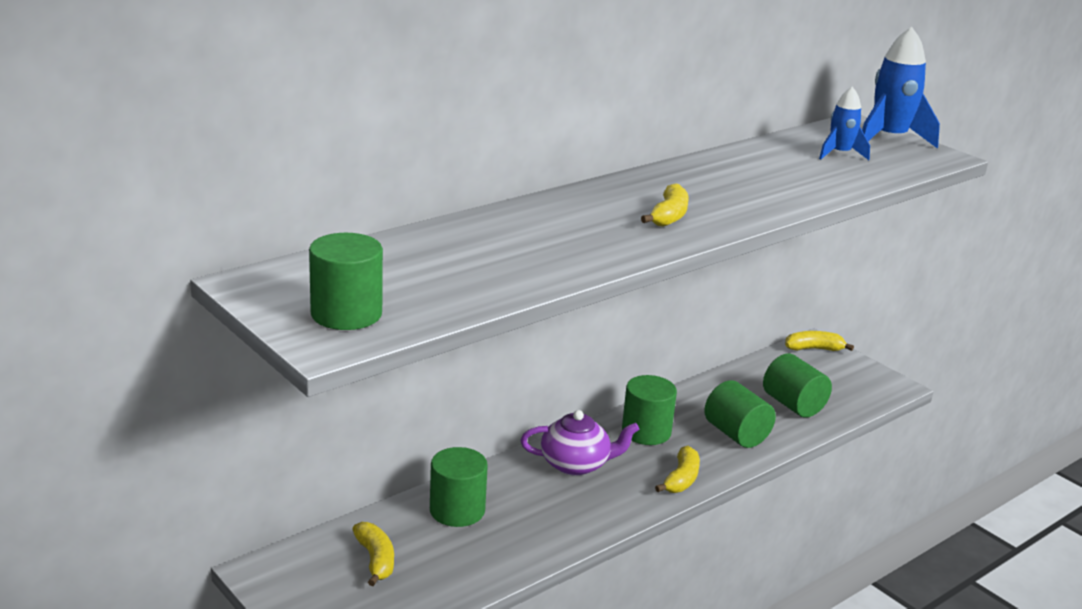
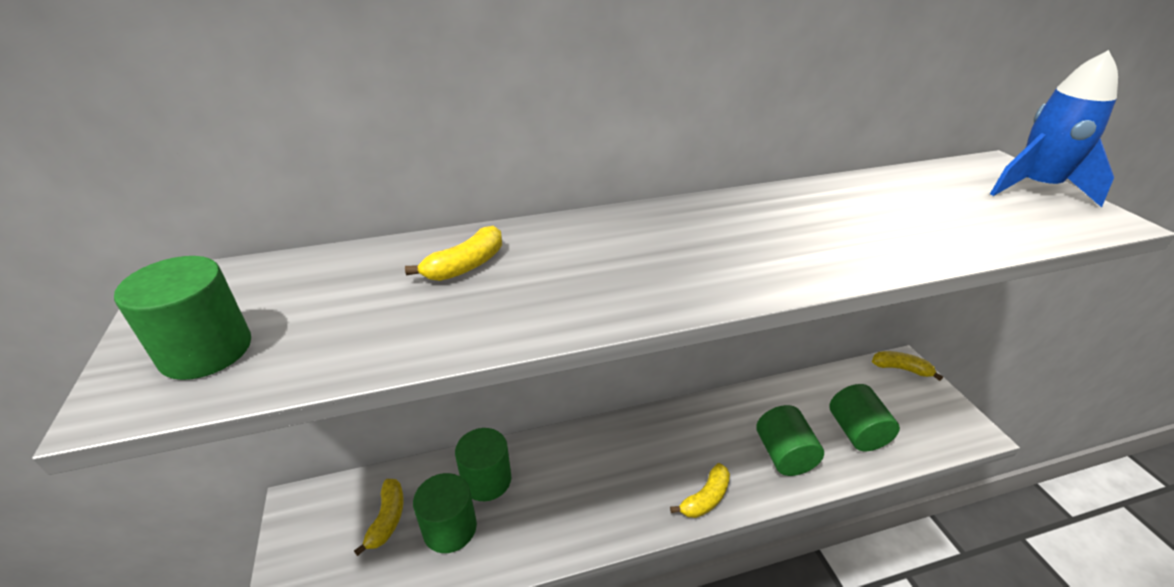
camera: 25 degrees right, 10 degrees up
(576, 464) = (616, 453): purple teapot -> none
(646, 432) = (698, 430): green cylinder -> green cylinder (450, 528)
(669, 216) = (698, 262): yellow banana -> yellow banana (466, 266)
(840, 154) = (962, 201): blue rocket -> none

